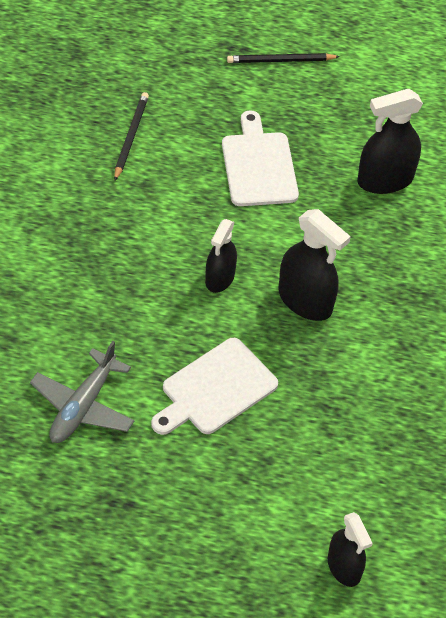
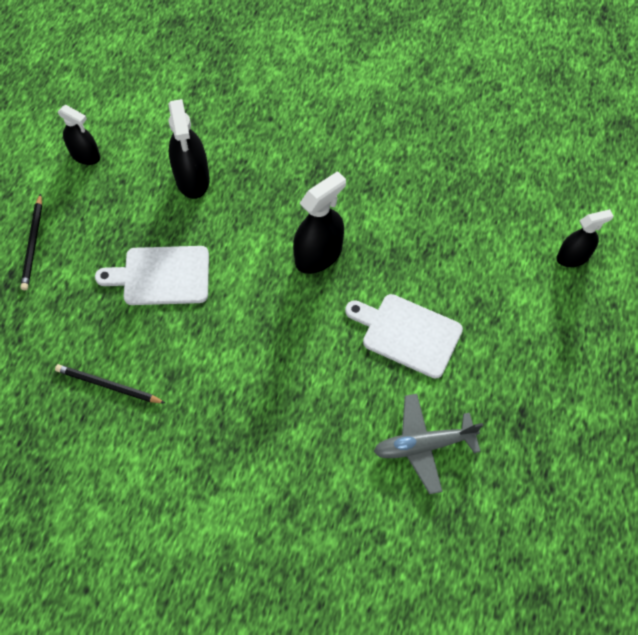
camera: 80 degrees left, 10 degrees up
(83, 406) = (423, 445): grey plane -> grey plane turned 135 degrees clockwise
(215, 389) = (407, 334): white cutting board -> white cutting board turned 150 degrees clockwise
(220, 278) = (289, 320): black spray bottle -> black spray bottle (85, 155)

